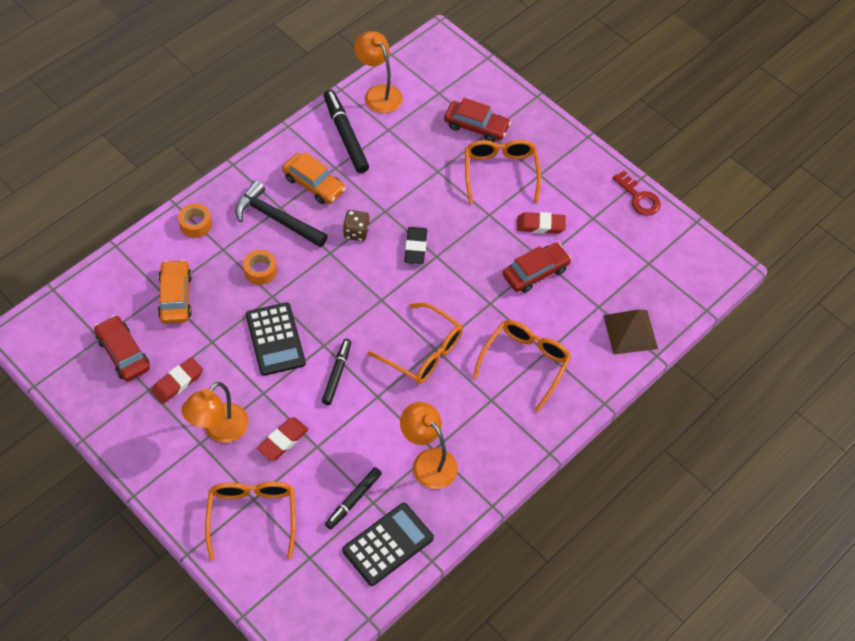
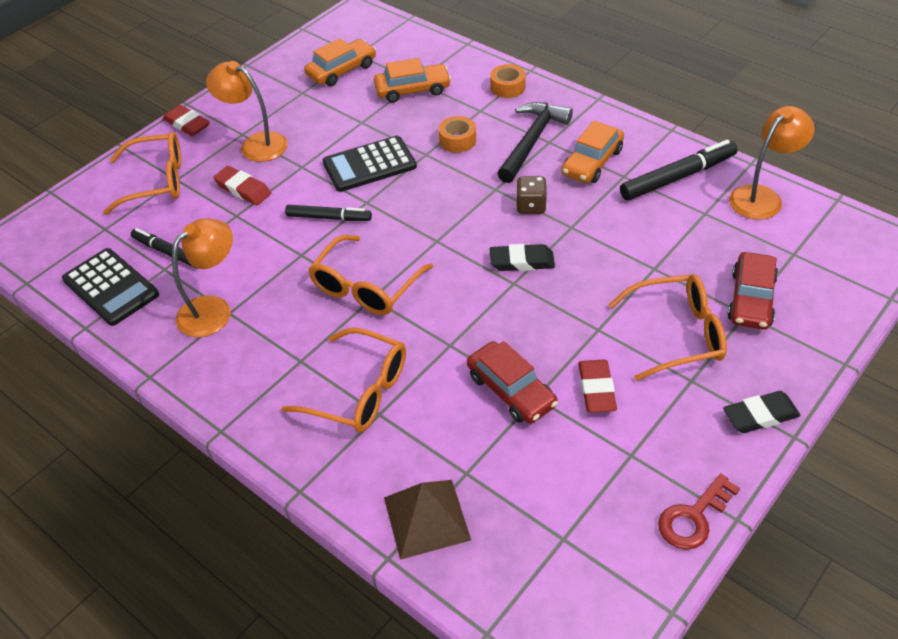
camera: 90 degrees right, 10 degrees down
(123, 353) = (341, 70): red car -> orange car
(178, 382) = (311, 108): red eraser -> red eraser (187, 124)
(571, 148) = (760, 416): none -> black eraser

